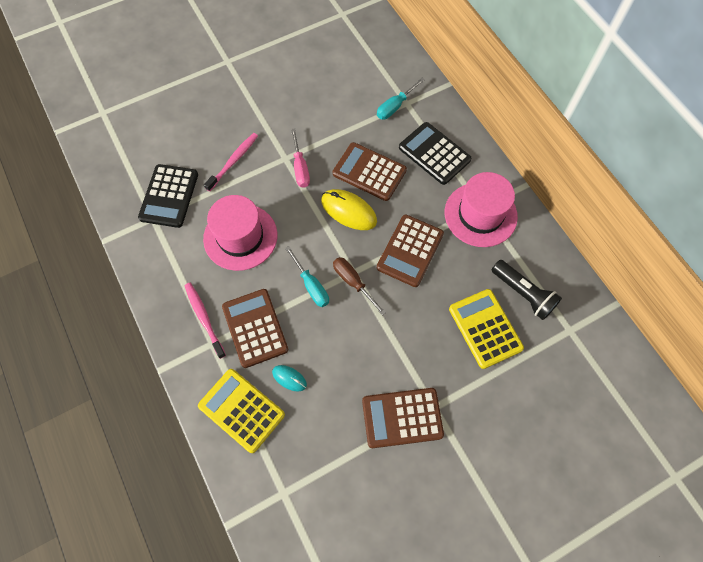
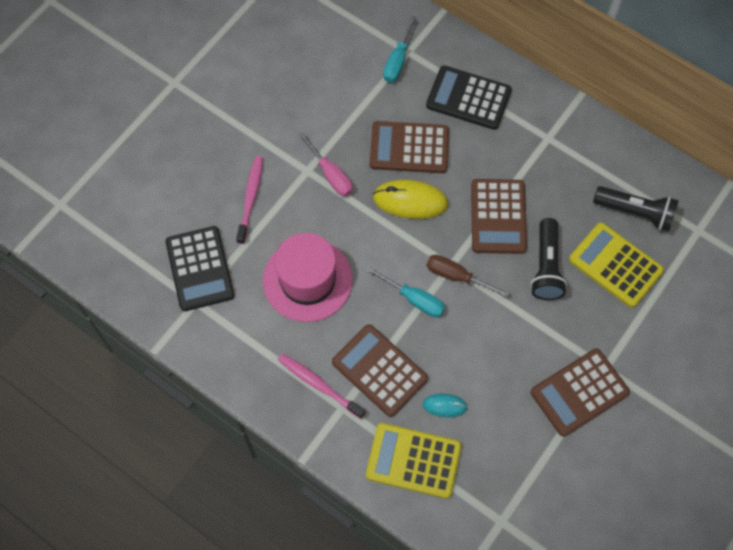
camera: 25 degrees left, 0 degrees up
(427, 305) = (546, 267): none -> black flashlight
(480, 214) = (551, 146): pink hat -> none

